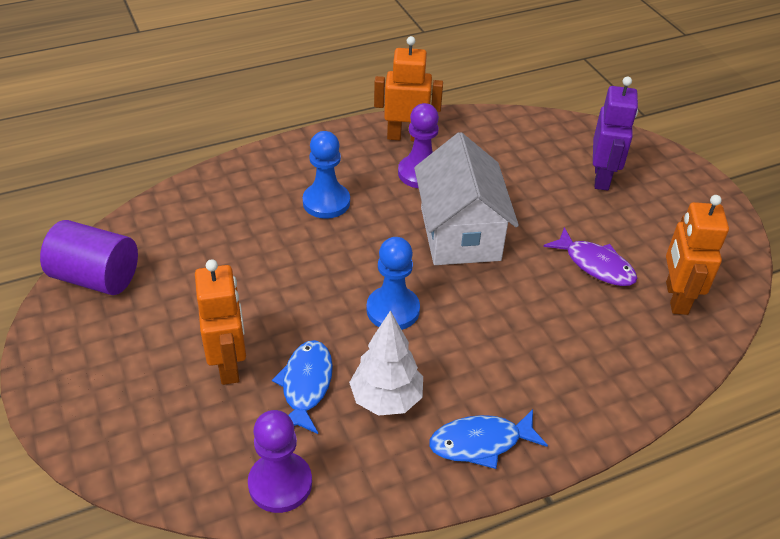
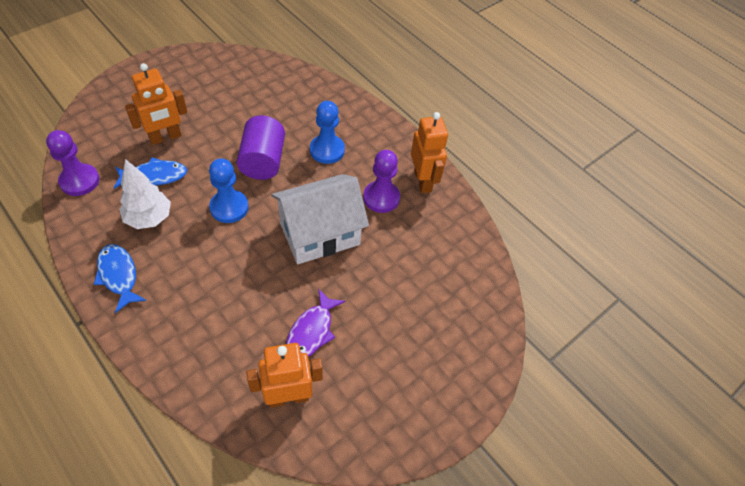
camera: 70 degrees right, 10 degrees up
(96, 277) = (223, 63): purple cylinder -> purple cylinder (263, 161)
(602, 178) = (429, 327): purple robot -> none

